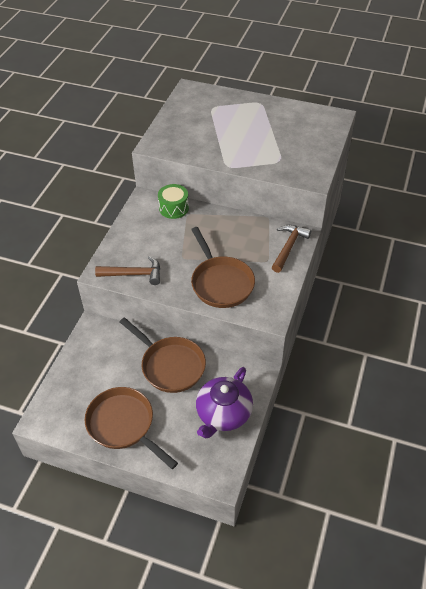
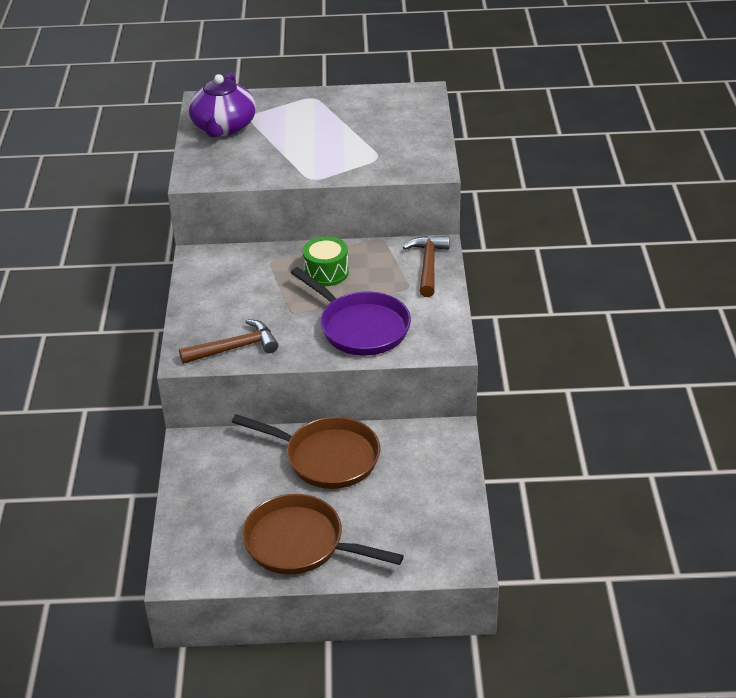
camera: 20 degrees left, 10 degrees down
(174, 208) = (246, 258): green drum -> green drum (326, 272)
(221, 283) = (360, 327): brown pan -> purple pan
(223, 413) = (429, 491): purple teapot -> purple teapot (223, 127)

